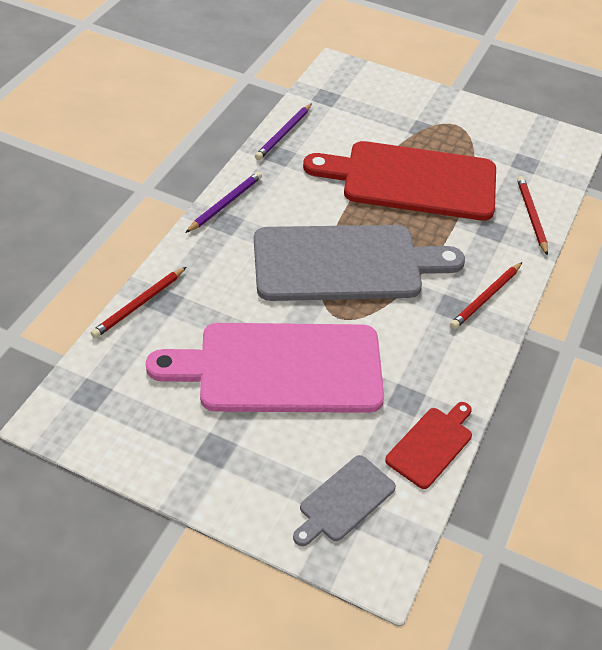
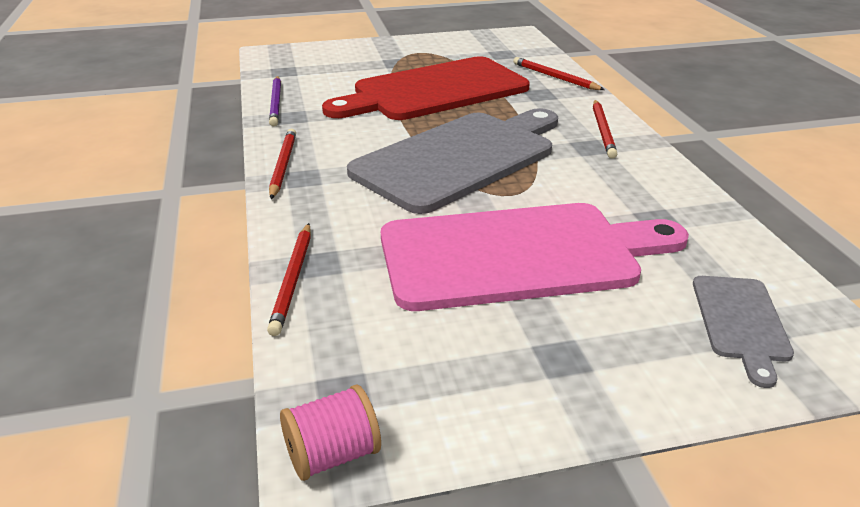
camera: 35 degrees left, 15 degrees down
(53, 423) = (333, 455): none -> pink spool
(225, 203) = (283, 165): purple pencil -> red pencil
(280, 368) = (519, 255): pink cutting board -> pink cutting board turned 150 degrees counterclockwise
(431, 445) = (729, 238): red cutting board -> none

